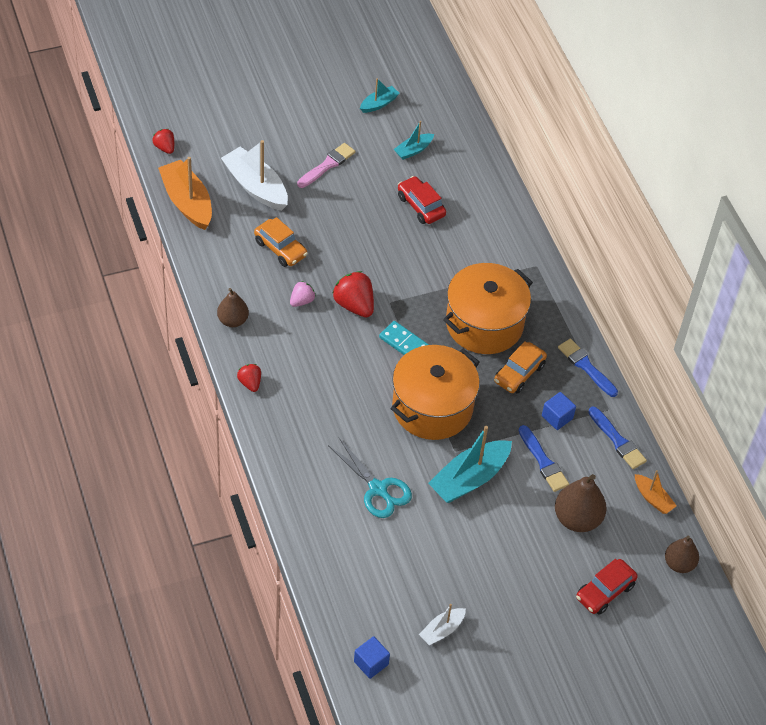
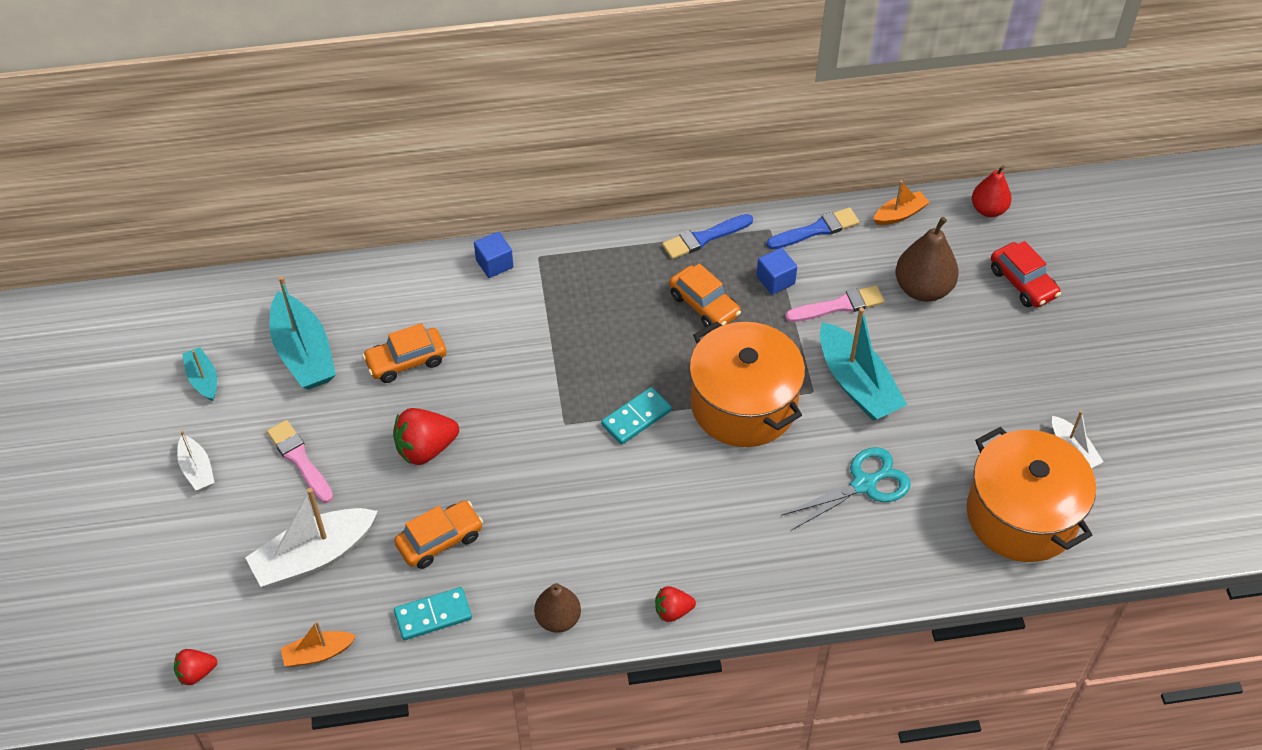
camera: 75 degrees left, 0 degrees up
(187, 202) = (318, 653): orange boat -> orange boat, size x0.53
(224, 254) = (433, 615): none -> turquoise domino
(302, 301) = (540, 527): pink strawberry -> none
(308, 116) = (197, 469): none -> white boat
(354, 305) = (561, 465): red strawberry -> red strawberry (426, 449)
(371, 663) = (1119, 532): blue cube -> blue cube (494, 264)
(413, 150) = (303, 353): turquoise boat -> turquoise boat, size x1.88
(421, 206) = (406, 361): red car -> orange car
(484, 324) = (620, 326): orange pot -> orange pot (1021, 515)
(543, 461) = (839, 305): blue brush -> pink brush
(679, 564) = (988, 209): brown pear -> red pear

